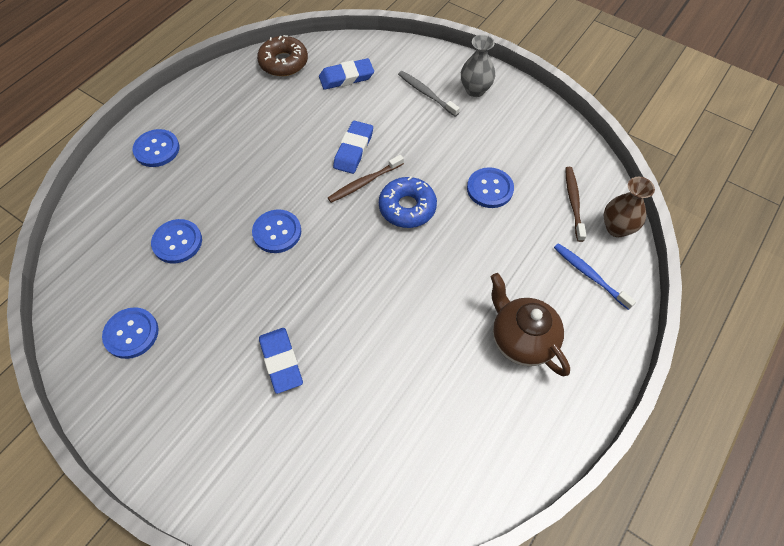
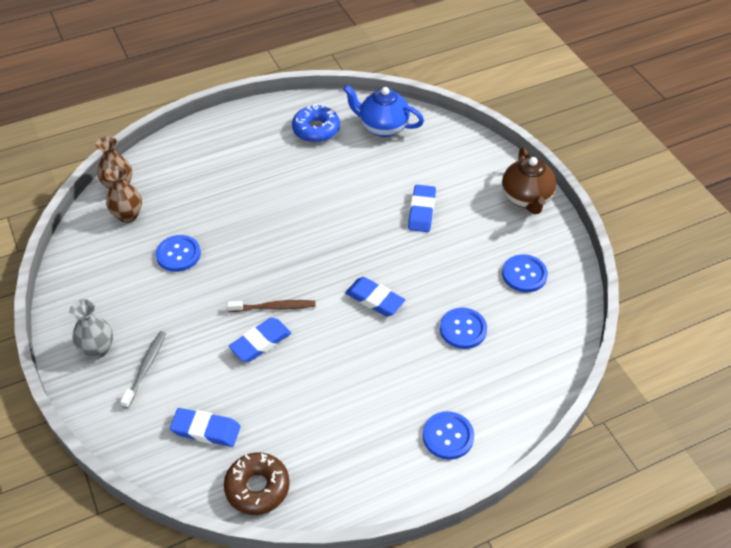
camera: 150 degrees left, 10 degrees down
(277, 232) = (375, 299): blue button -> blue eraser
(403, 479) = (383, 127): none -> blue teapot
(407, 207) = (256, 270): blue donut -> blue donut (316, 129)
(426, 94) = (145, 368): grey toothbrush -> grey toothbrush turned 150 degrees counterclockwise
(521, 340) = (254, 156): brown teapot -> brown teapot (526, 199)
(573, 203) = (128, 215): brown toothbrush -> brown vase
(590, 275) = (171, 168): blue toothbrush -> none

